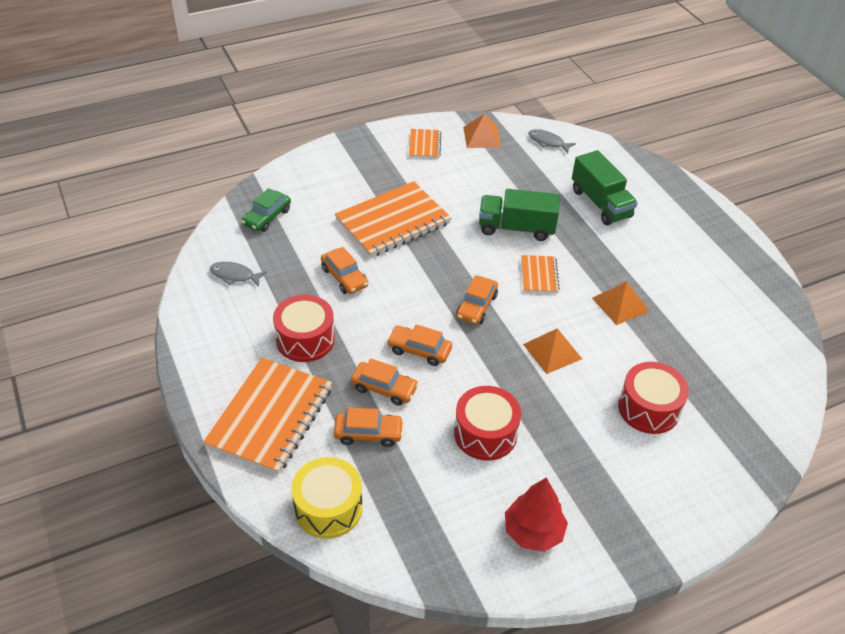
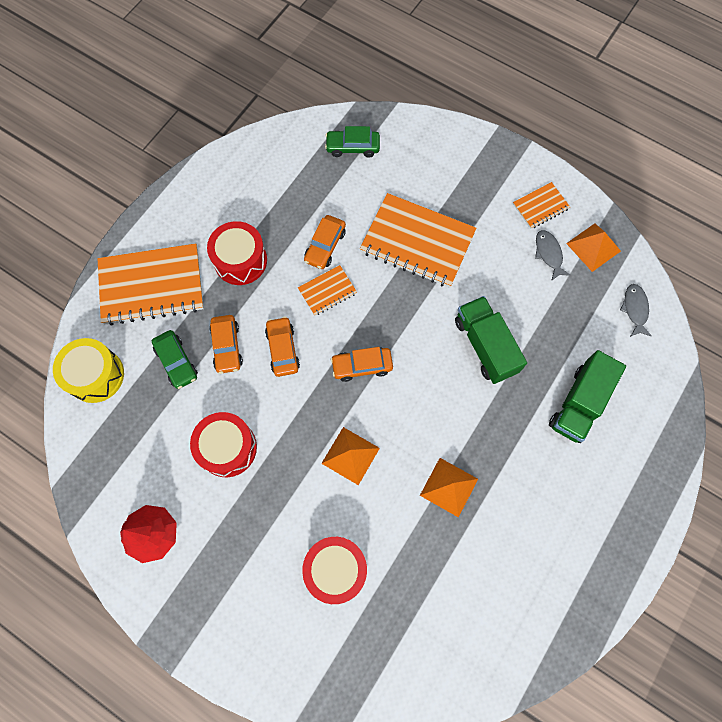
camera: 60 degrees right, 25 degrees up
(234, 275) = (273, 169): grey fish -> grey fish (548, 254)
(368, 433) = (177, 362): orange car -> green car
(539, 275) = (436, 397): orange notebook -> orange notebook (327, 291)

